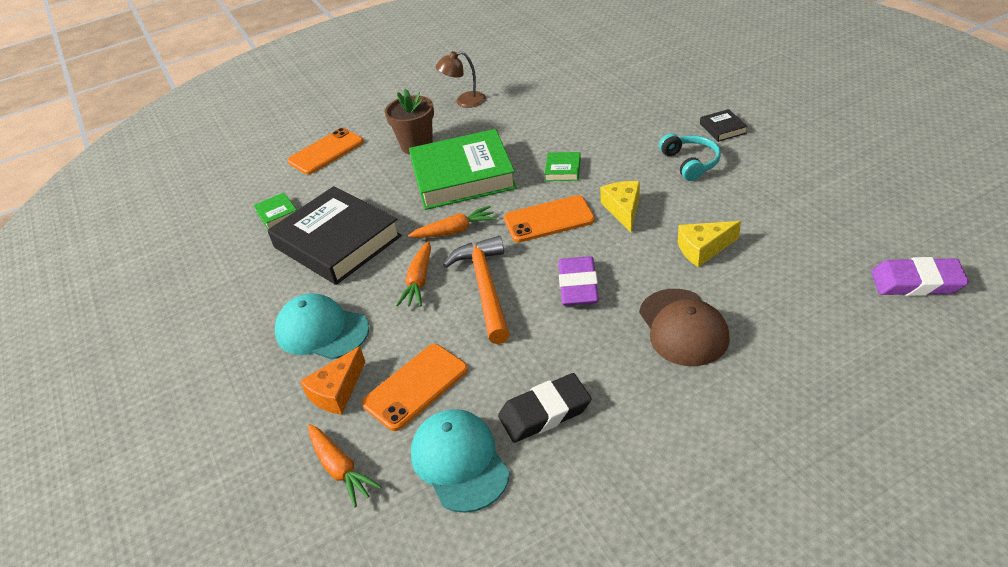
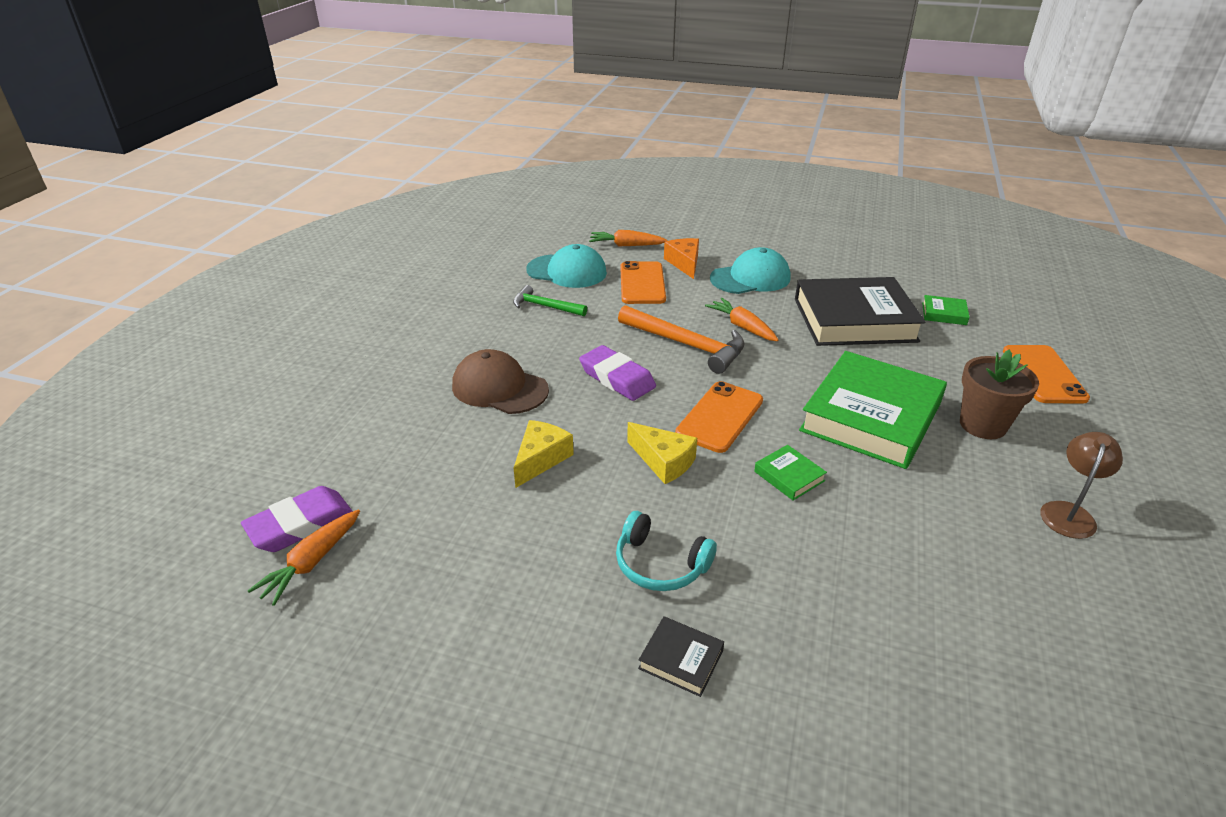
camera: 130 degrees right, 5 degrees down
(455, 231) = (782, 369): orange carrot -> orange carrot (311, 562)
(545, 412) = (545, 306): black eraser -> green hammer

